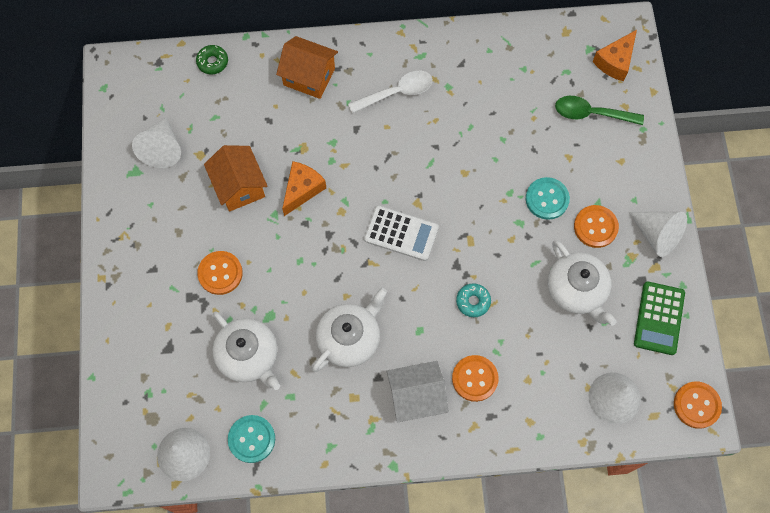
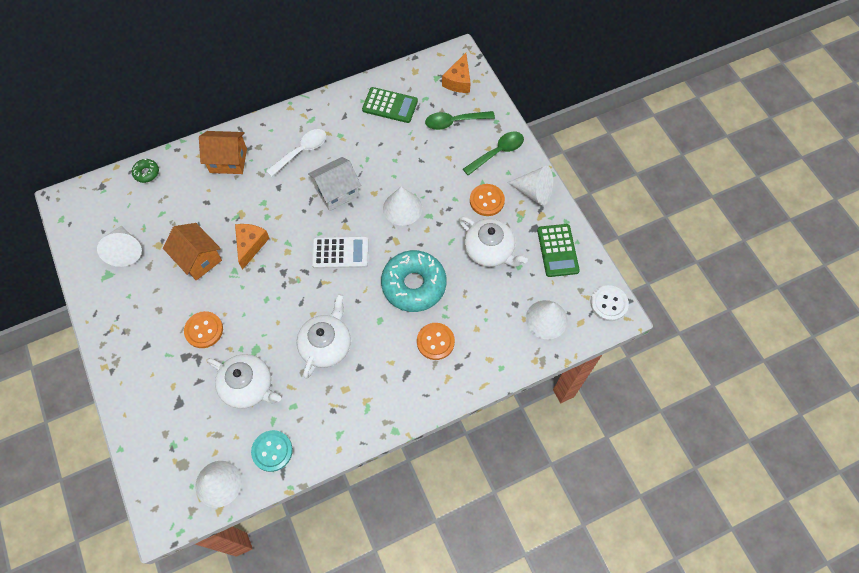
camera: 20 degrees left, 5 degrees down
(416, 397) = (394, 371): white house -> white house (337, 192)
(473, 301) = (414, 285): turquoise donut -> turquoise donut, size x2.29
(491, 202) = (402, 208): none -> white cone
(520, 67) = (390, 105): none -> green calculator
(547, 199) = (443, 192): turquoise button -> none
(630, 170) = (497, 152): none -> green spoon
(696, 405) = (609, 304): orange button -> white button

